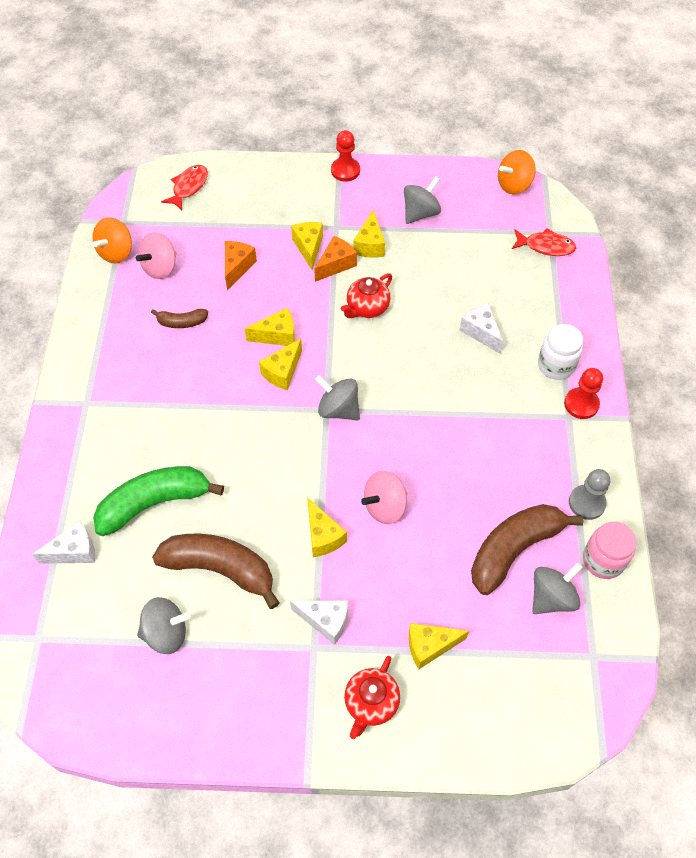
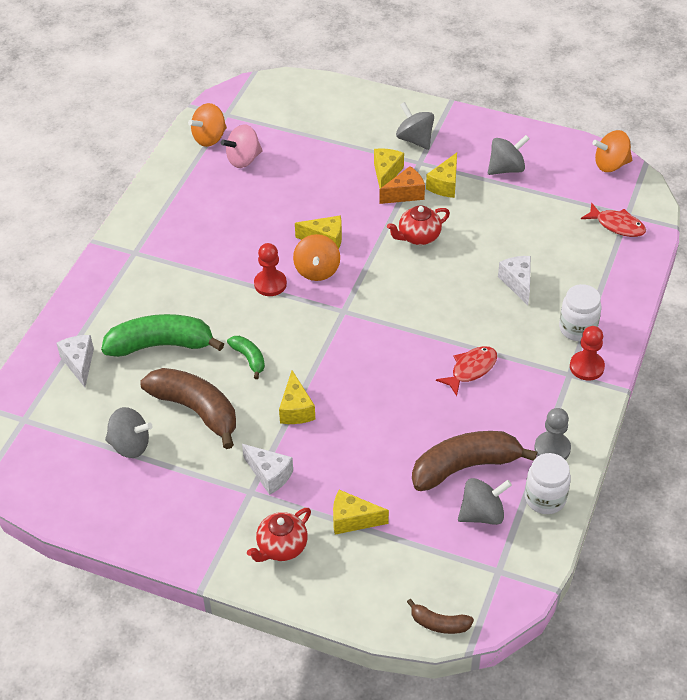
camera: 20 degrees right, 10 degrees down
(74, 551) = (79, 363): white cheese -> white cheese turned 105 degrees counterclockwise
(182, 322) = (244, 208): brown banana -> brown banana (439, 623)
(188, 187) = (297, 98): red fish -> red fish (471, 369)
(237, 267) = (313, 175): orange cheese -> none
(252, 492) = (249, 358): none -> green banana
(282, 372) = (317, 270): yellow cheese -> orange spinning top
(338, 409) = (354, 313): grey spinning top -> grey spinning top (415, 139)
(345, 170) = (450, 116): red pawn -> red pawn (270, 284)
(385, 506) = (362, 401): pink spinning top -> none
(603, 560) = (545, 498): pink jar -> white jar

